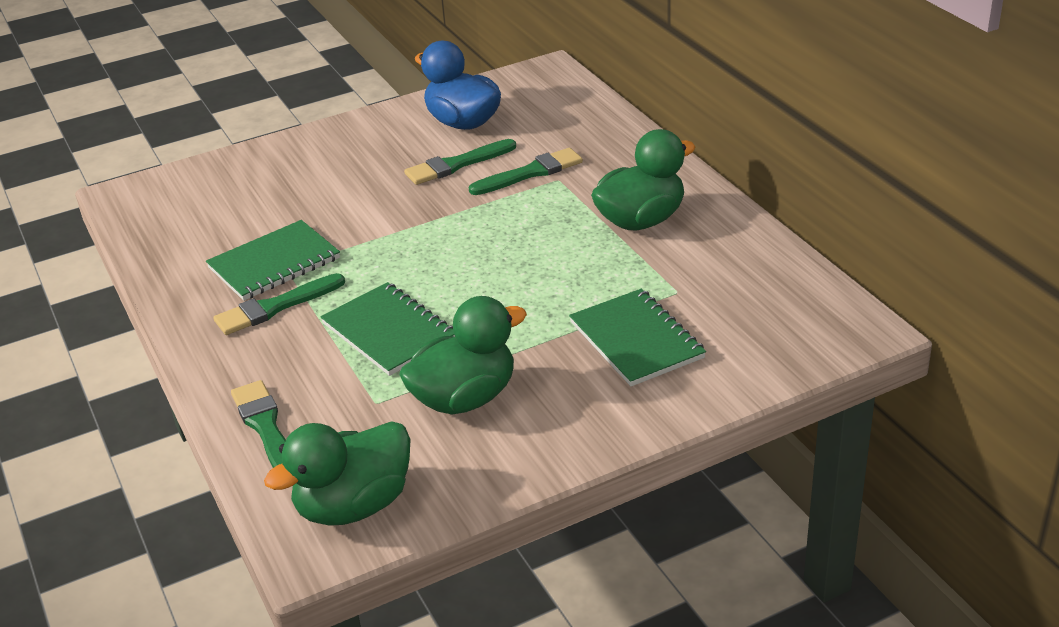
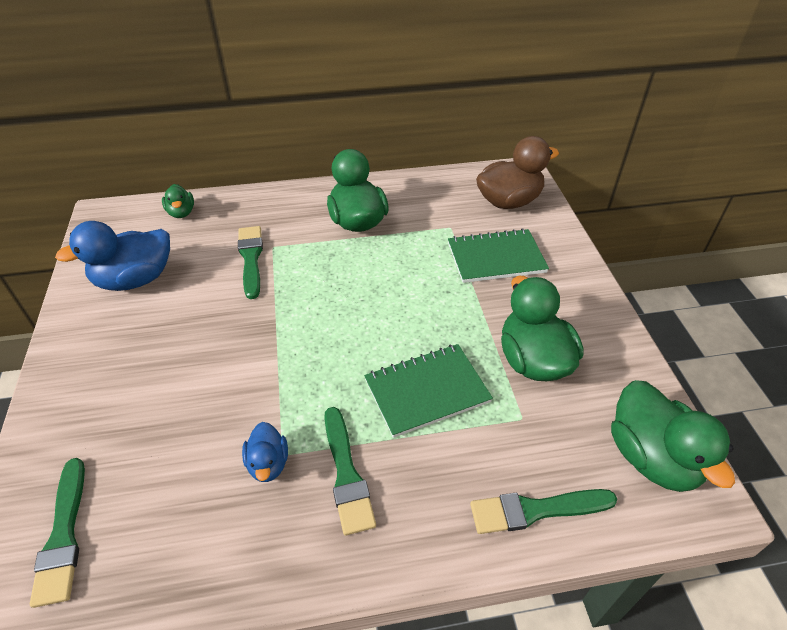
camera: 75 degrees left, 10 degrees up
(274, 263) = (268, 464): green notebook -> blue duck
(456, 165) = (201, 297): green brush -> green brush (63, 536)
(579, 109) = (181, 213): none -> green duck
(773, 330) = (509, 201): none -> brown duck

